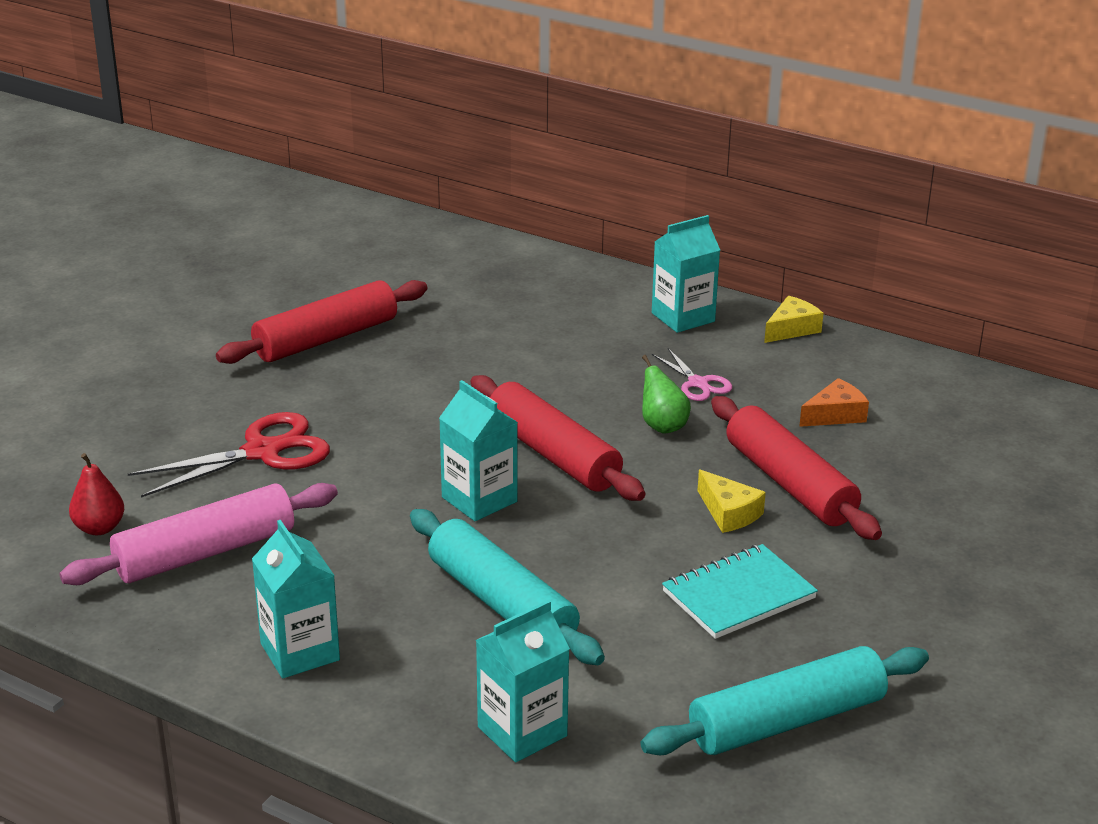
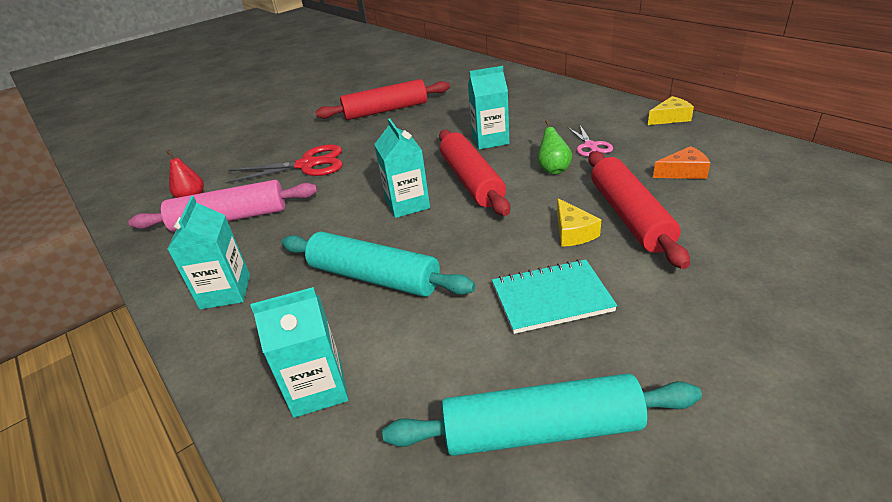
camera: 25 degrees right, 5 degrees up
(501, 603) = (374, 277): turquoise rolling pin -> turquoise rolling pin turned 45 degrees counterclockwise
(683, 317) = (598, 109): turquoise carton -> turquoise carton (490, 140)

